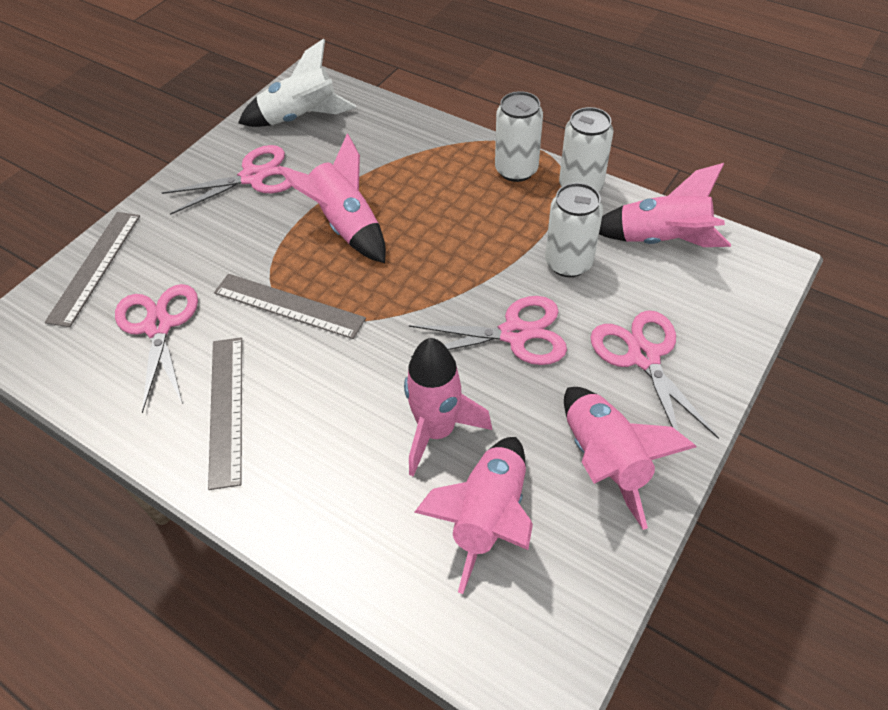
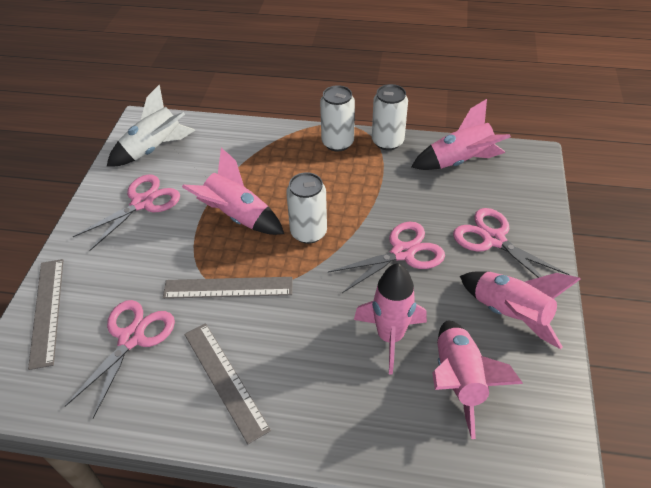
camera: 25 degrees left, 5 degrees down
(159, 326) = (131, 338): pink scissors -> pink scissors turned 60 degrees clockwise
(568, 263) = (410, 194): white can -> white can (308, 232)

